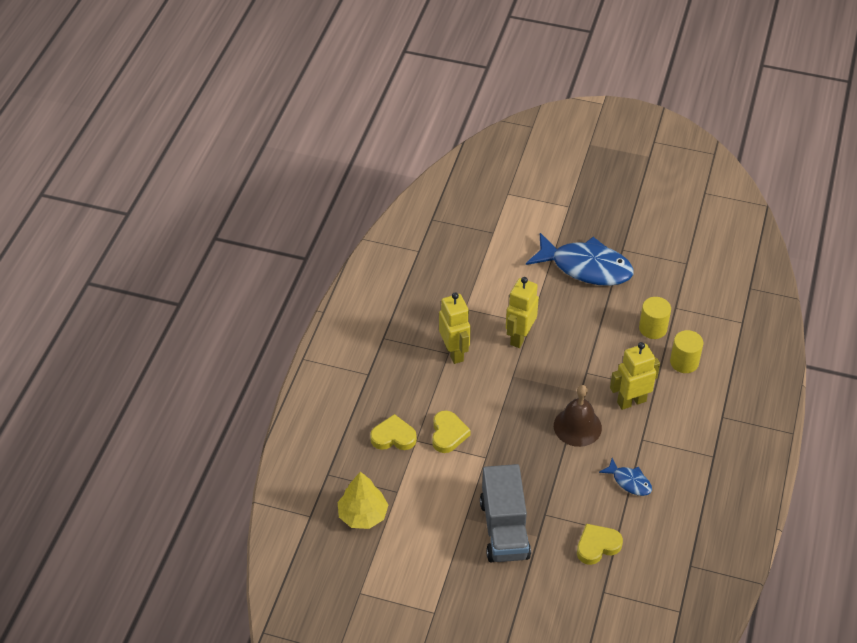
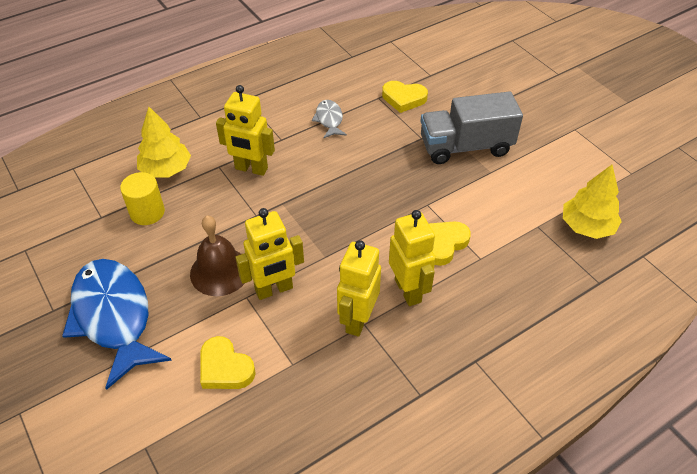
camera: 140 degrees left, 0 degrees up
(393, 437) = (501, 275): yellow heart -> yellow heart (225, 368)
(442, 388) = (408, 290): none -> yellow robot
(504, 529) = (465, 147): grey truck -> grey truck turned 135 degrees counterclockwise
(577, 426) = (320, 178): brown bell -> brown bell (220, 271)
(629, 481) = (329, 120): blue fish -> grey fish
(684, 362) = (166, 169): yellow cylinder -> yellow tree

